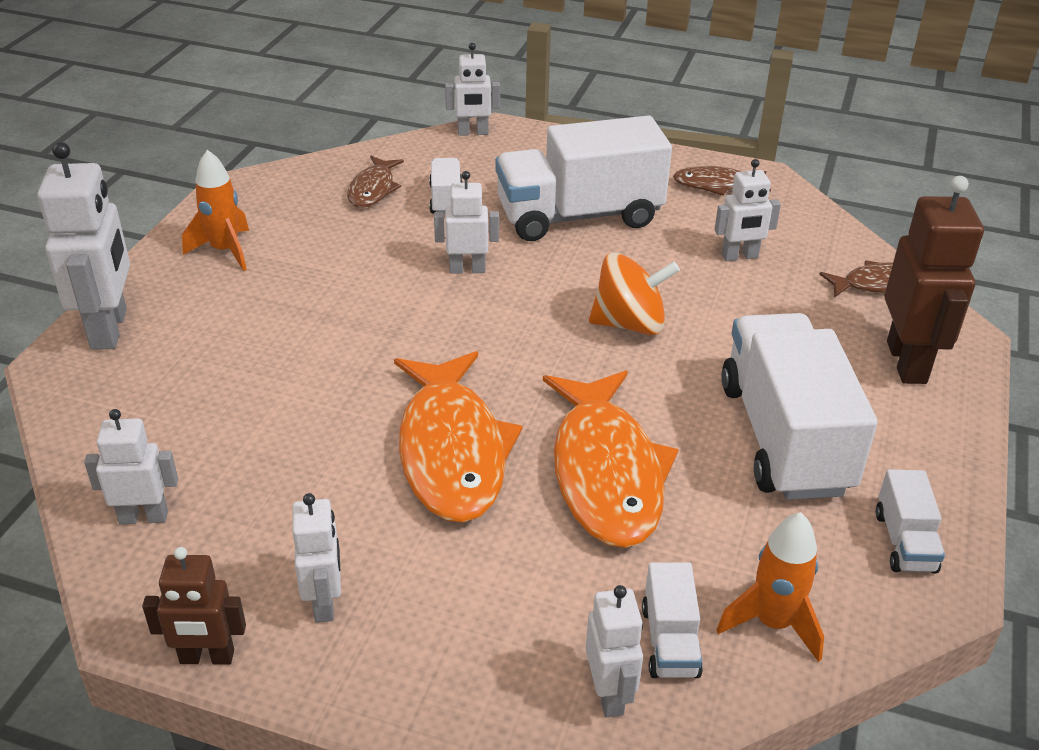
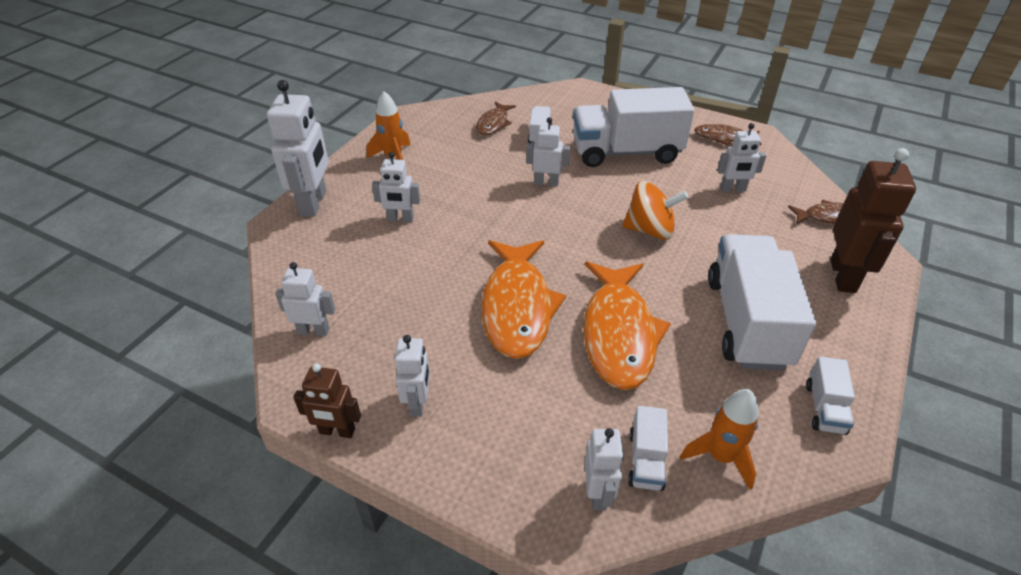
camera: 10 degrees right, 5 degrees up
(473, 133) = (564, 90): white robot -> white robot (400, 219)

